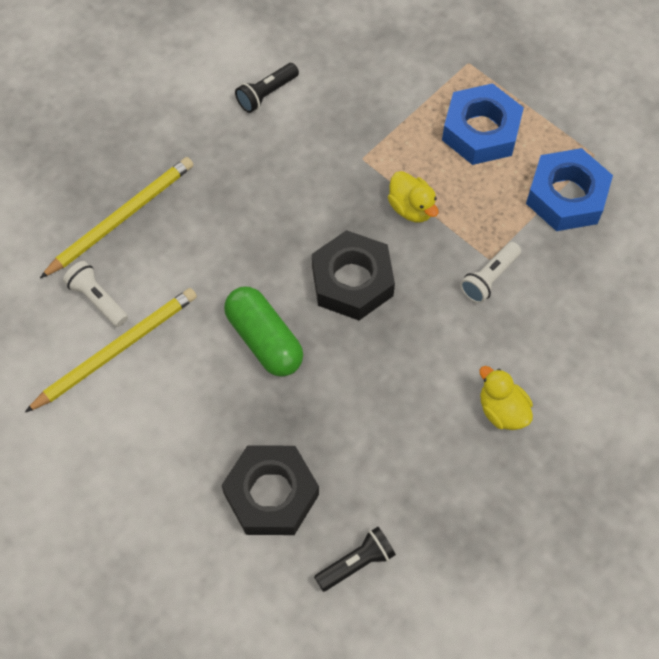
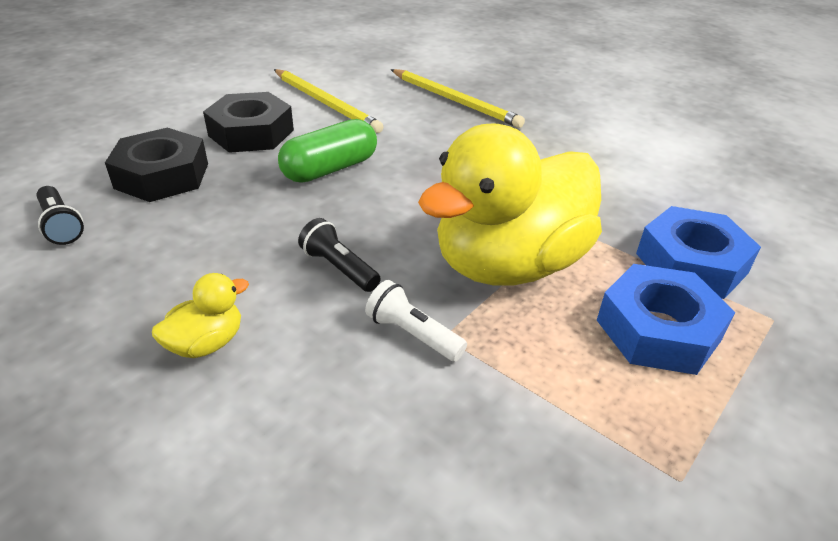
camera: 85 degrees right, 25 degrees down
(97, 299) = (374, 94): white flashlight -> none
(266, 94) = (624, 164): black flashlight -> black flashlight (339, 268)
(352, 281) = (400, 220): black nut -> black nut (251, 133)
(411, 208) = (509, 264): yellow duck -> yellow duck, size x2.47
(566, 196) = (577, 432): blue nut -> blue nut (691, 263)

